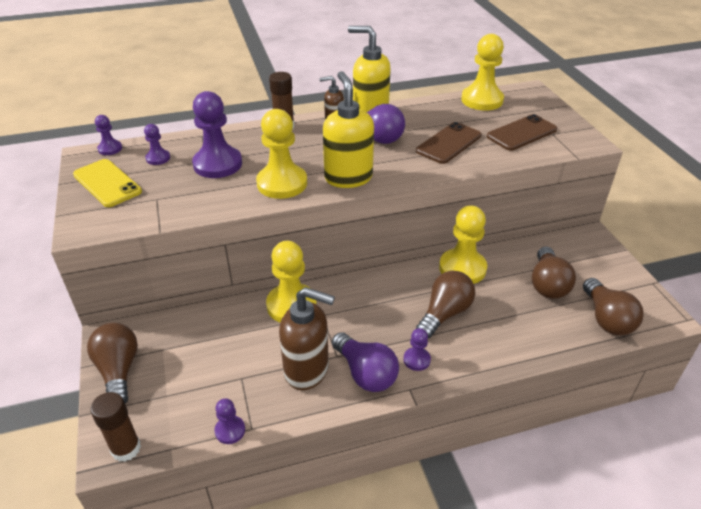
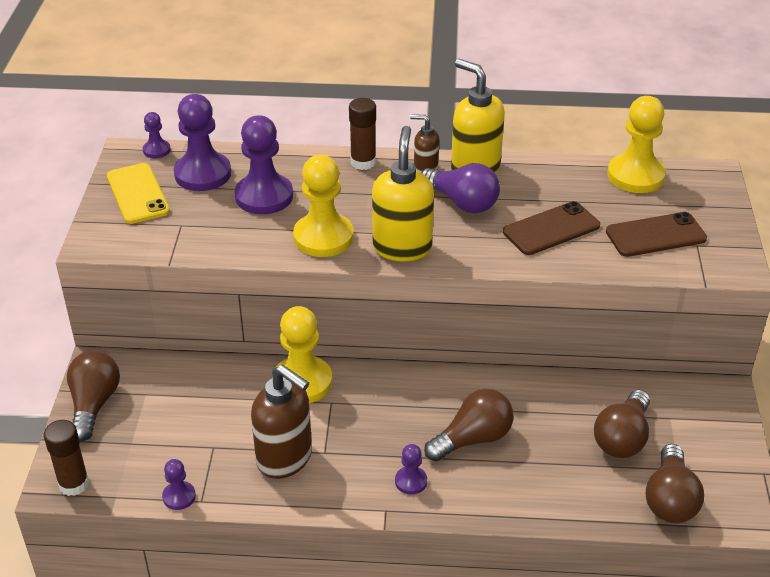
camera: 20 degrees right, 0 degrees up
(158, 158) = (203, 174): purple pawn -> purple pawn, size x2.01
(365, 373) = (346, 480): purple light bulb -> none
(462, 268) = (526, 390): yellow pawn -> none

